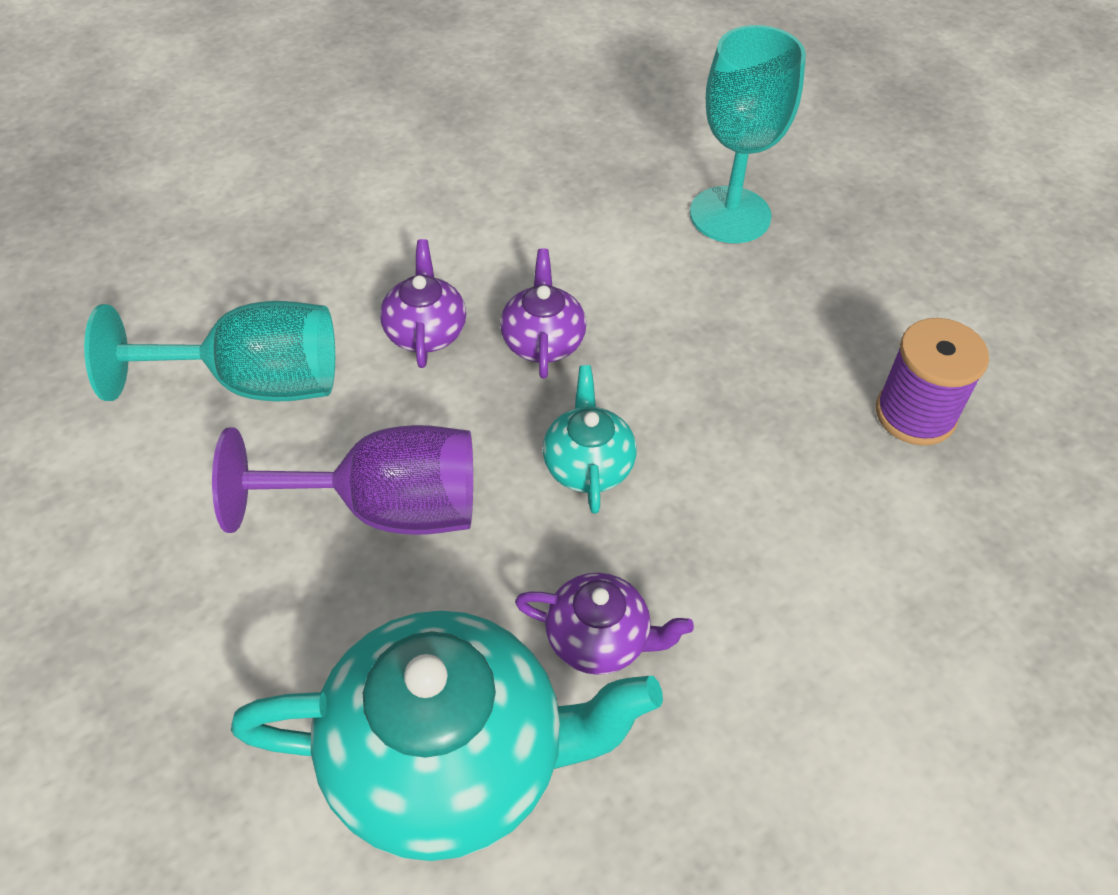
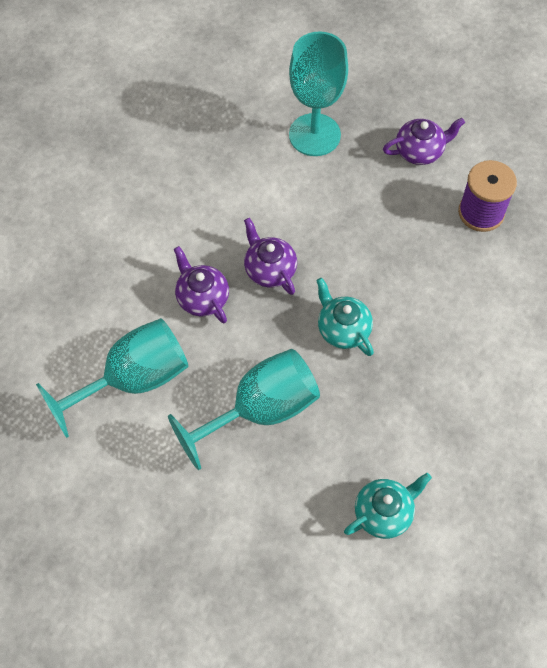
camera: 30 degrees left, 10 degrees up
(386, 509) = (260, 410): purple goblet -> turquoise goblet
(450, 759) = (384, 513): turquoise teapot -> turquoise teapot, size x0.47
(599, 639) = (410, 417): purple teapot -> purple teapot (420, 151)

